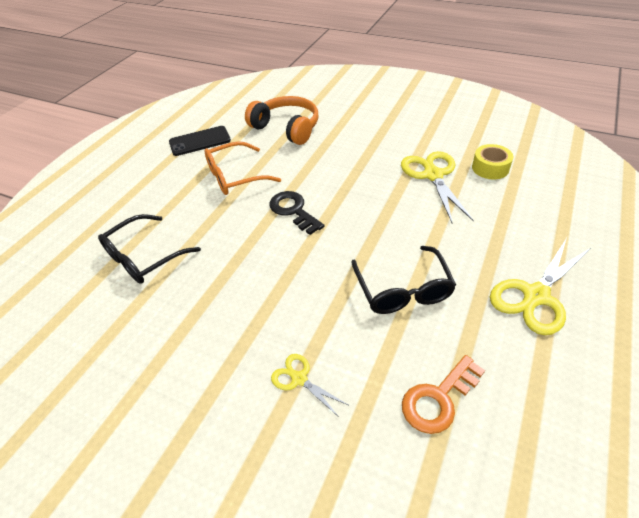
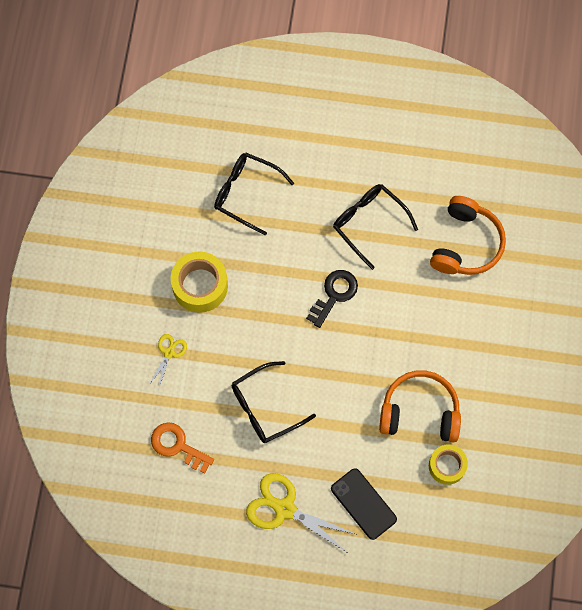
camera: 70 degrees right, 25 degrees up
(200, 141) = (417, 162): black phone -> black phone (363, 504)
(225, 323) = (200, 286): none -> yellow tape
(235, 176) = (369, 223): orange glasses -> black glasses
(433, 175) = (420, 411): yellow scissors -> orange headphones

